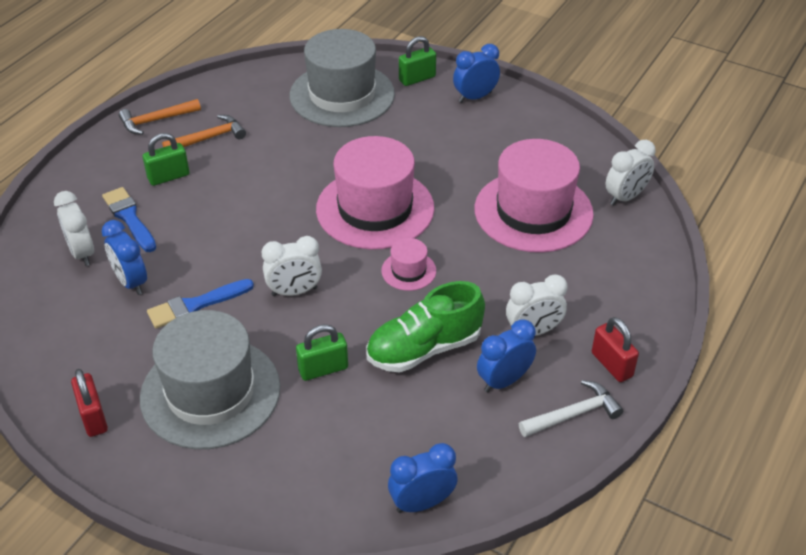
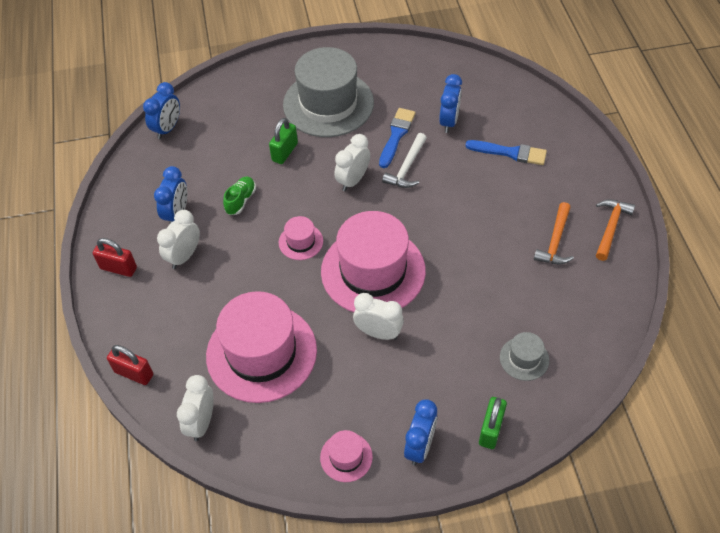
camera: 140 degrees right, 10 degrees up
(82, 253) = (500, 116): white clock -> white clock (378, 333)
(93, 417) = (368, 59): red padlock -> red padlock (134, 373)
(131, 282) = (449, 122): blue clock -> blue clock turned 90 degrees clockwise
(168, 177) = (533, 194): green padlock -> none
(342, 95) = (524, 358): grey hat -> grey hat, size x0.44
(424, 349) = (240, 200): green shoe -> green shoe, size x0.53
(532, 120) = (346, 457): none -> pink hat
(573, 414) = (121, 222): white hammer -> white hammer (407, 168)

